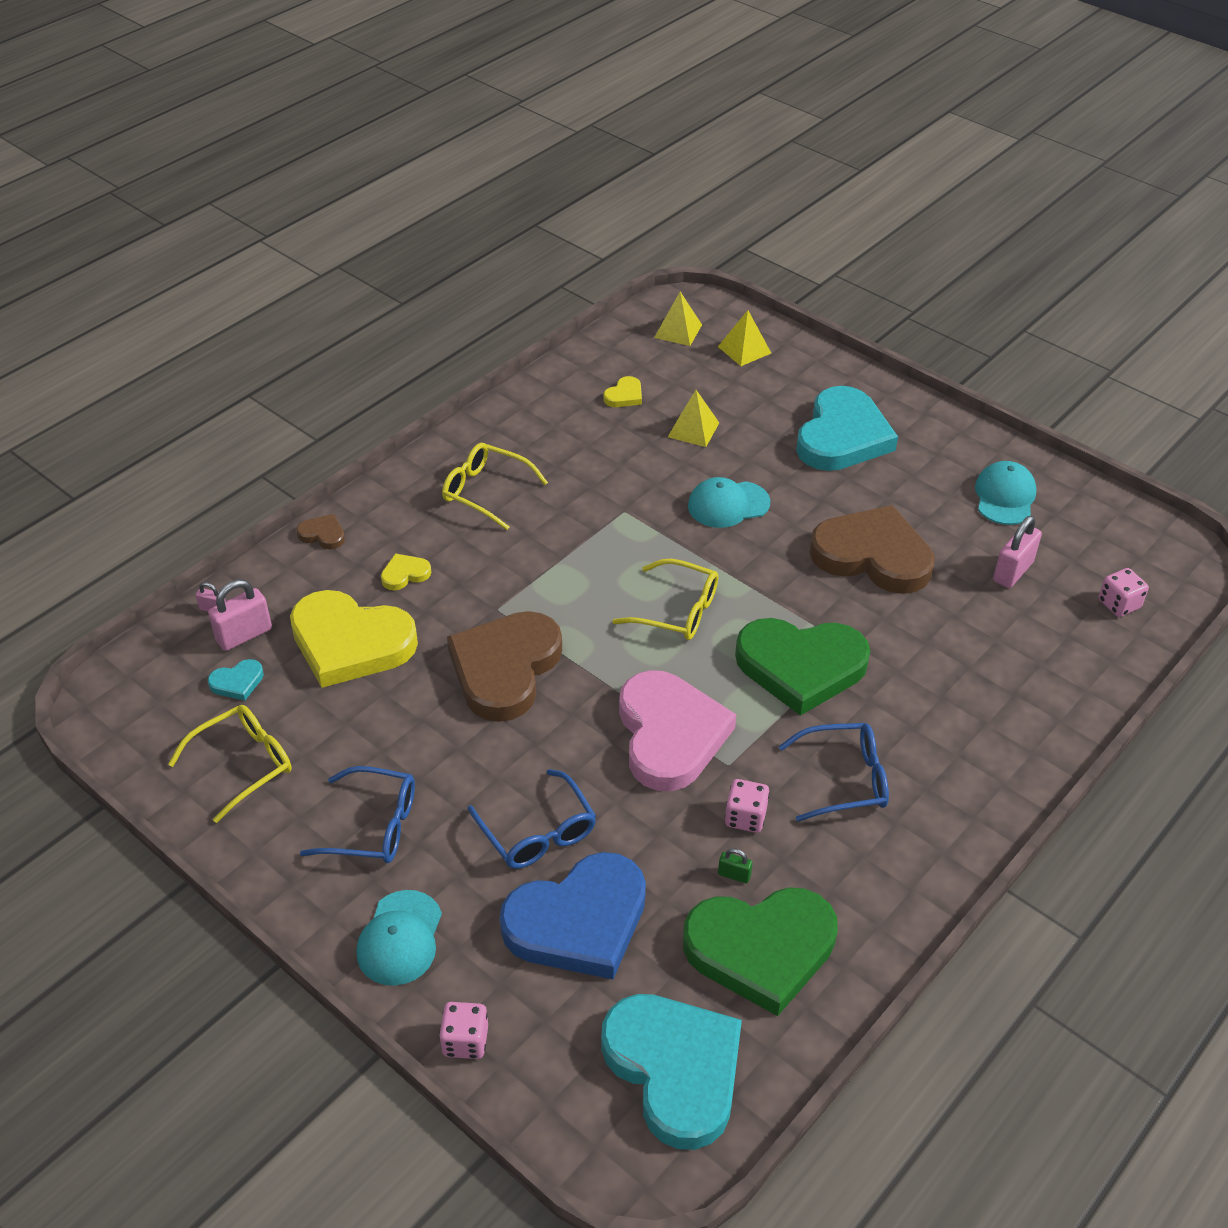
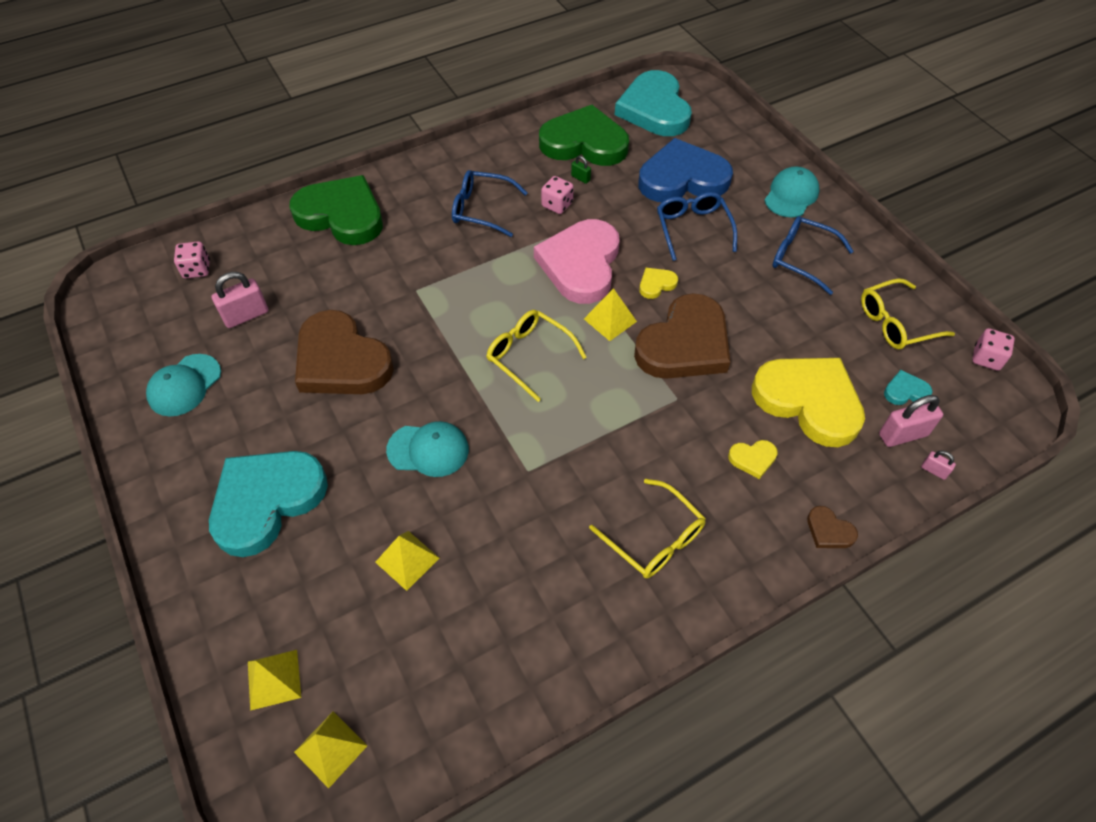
camera: 160 degrees left, 10 degrees up
(465, 1041) = (761, 143): pink dice -> pink dice (986, 358)
(603, 674) = (610, 320): none -> yellow pyramid
(624, 395) = (454, 641): yellow heart -> yellow heart (656, 284)
(801, 666) = (461, 286): green heart -> green heart (341, 215)

